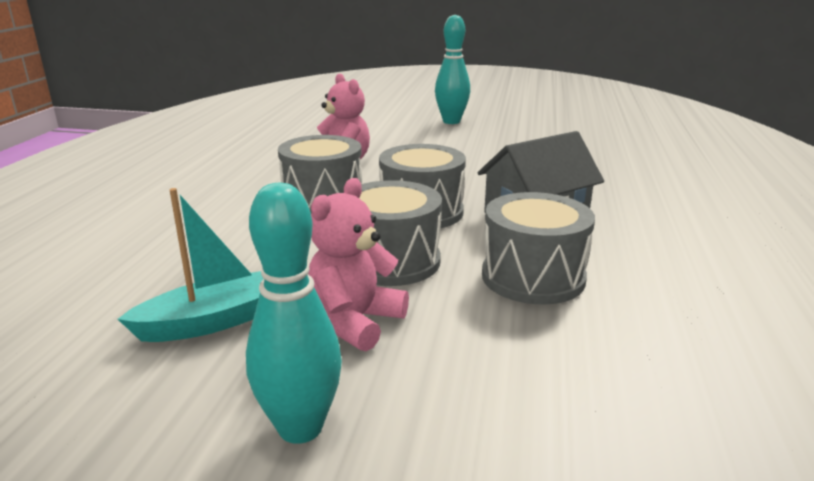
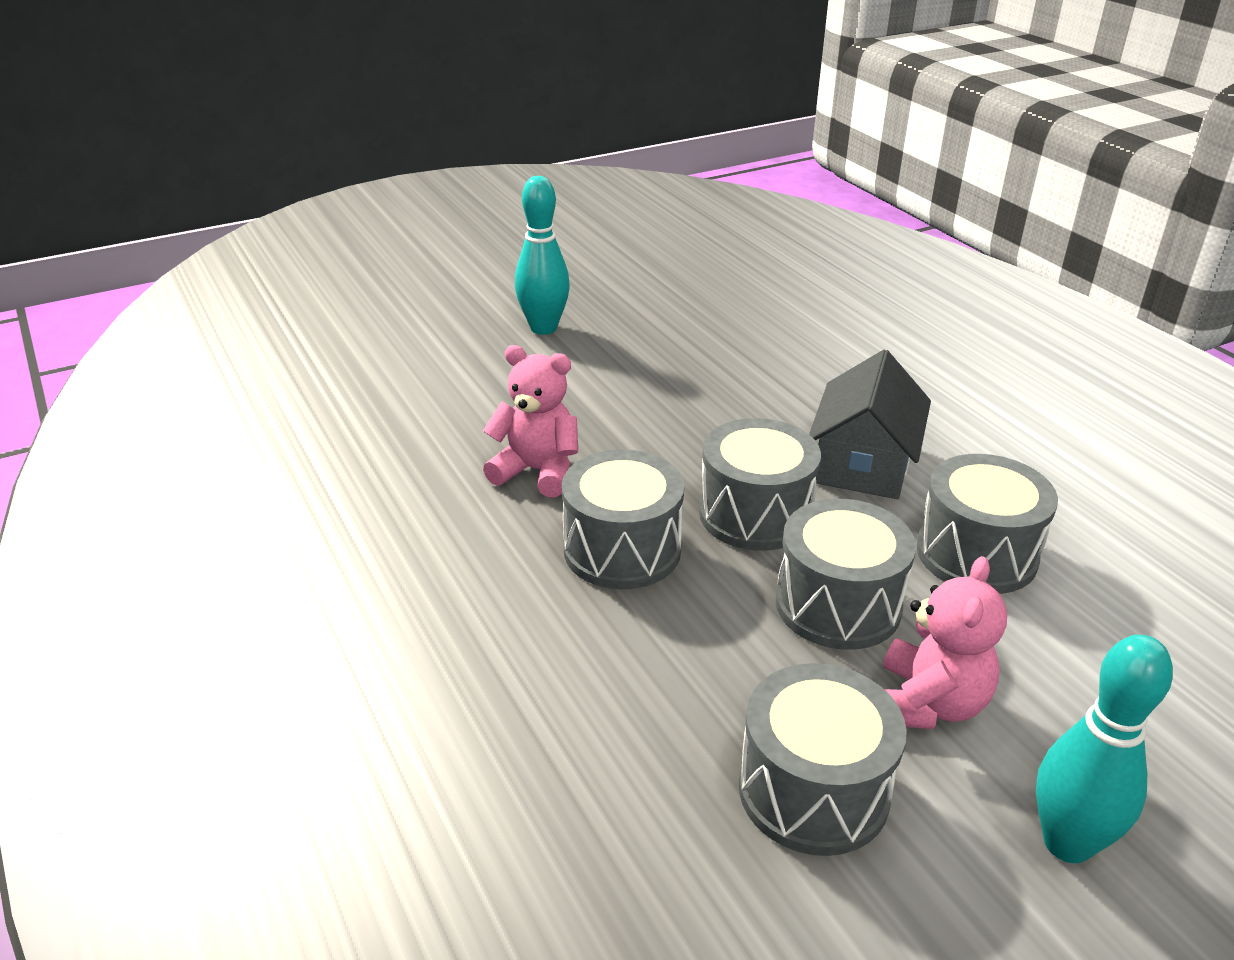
camera: 40 degrees left, 10 degrees up
(214, 321) = (813, 791): turquoise boat -> grey drum
(354, 322) = (928, 704): pink teddy bear -> pink teddy bear turned 150 degrees counterclockwise

